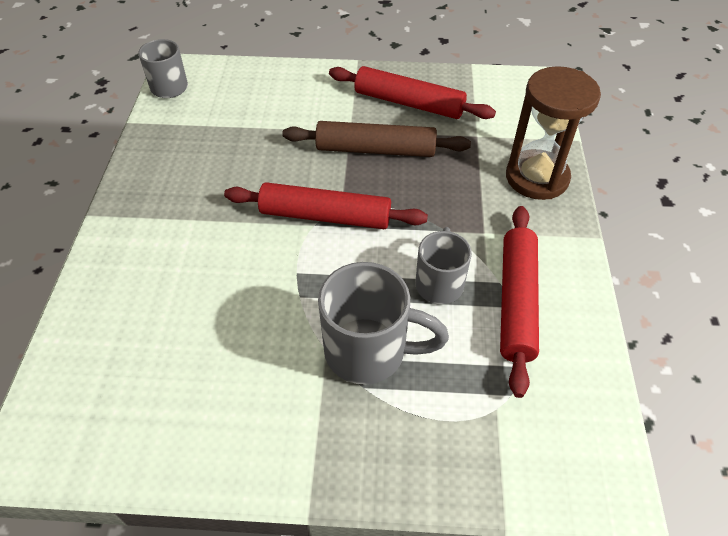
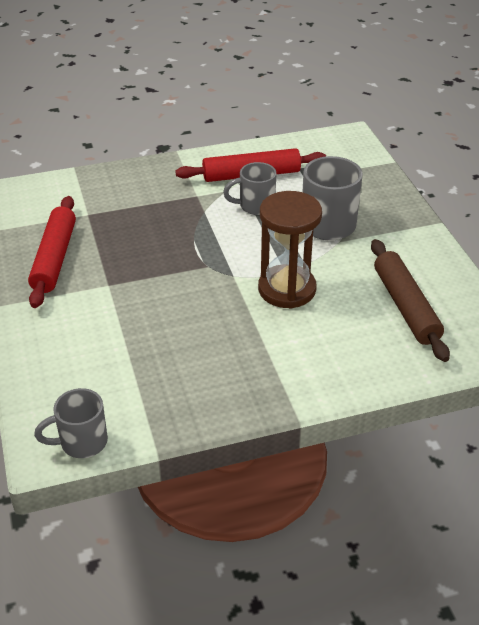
camera: 110 degrees left, 10 degrees down
(325, 216) = (221, 272): red rolling pin -> none
(375, 150) = (129, 263): brown rolling pin -> brown rolling pin (406, 306)
(537, 177) = (127, 180): brown hourglass -> brown hourglass (287, 289)

